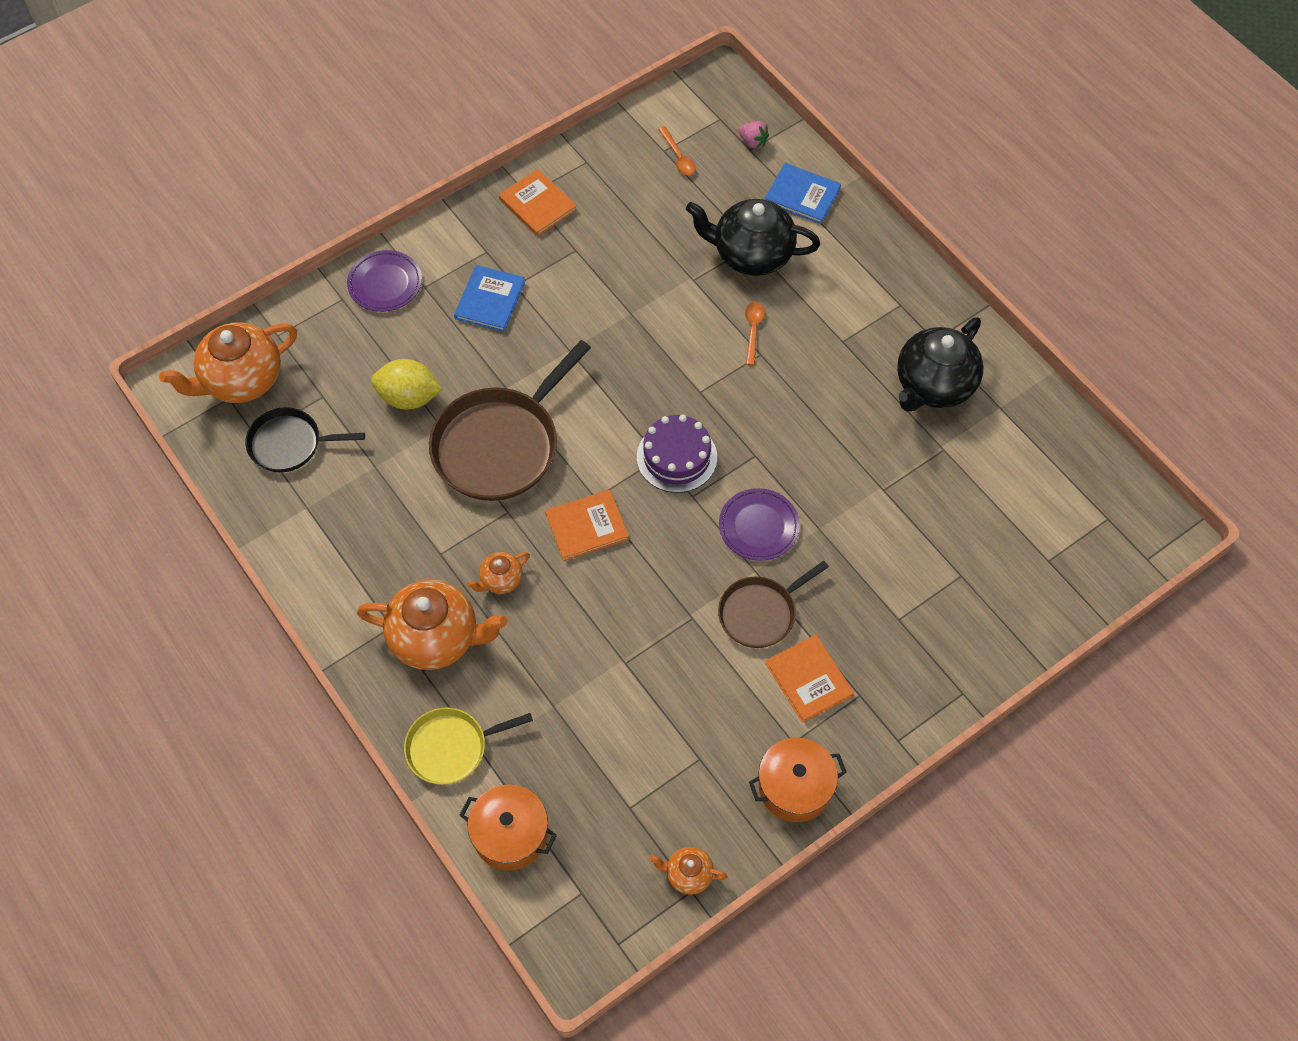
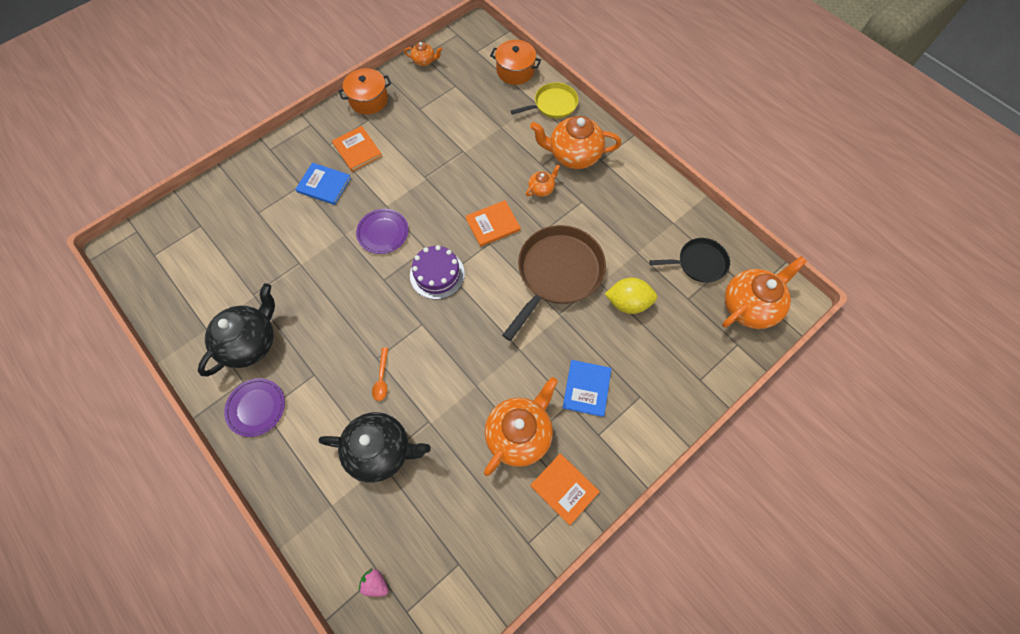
camera: 175 degrees right, 5 degrees up
(385, 283) = (671, 397): purple plate -> purple plate (256, 408)
(582, 259) = (519, 434): none -> orange teapot
(678, 157) = (445, 557): orange spoon -> none
(760, 613) = (384, 182): brown pan -> none
(802, 195) = (334, 520): blue book -> blue book (324, 185)

